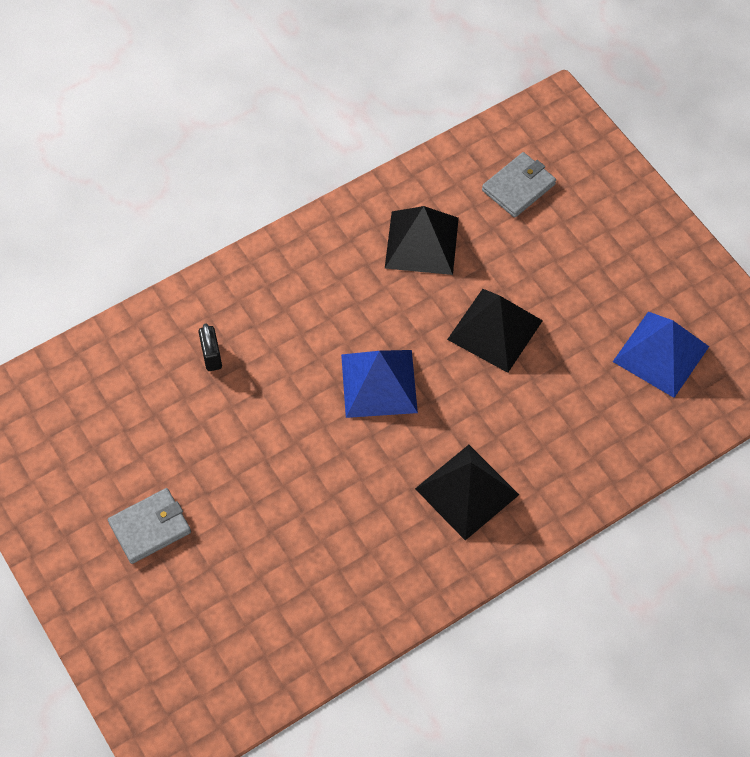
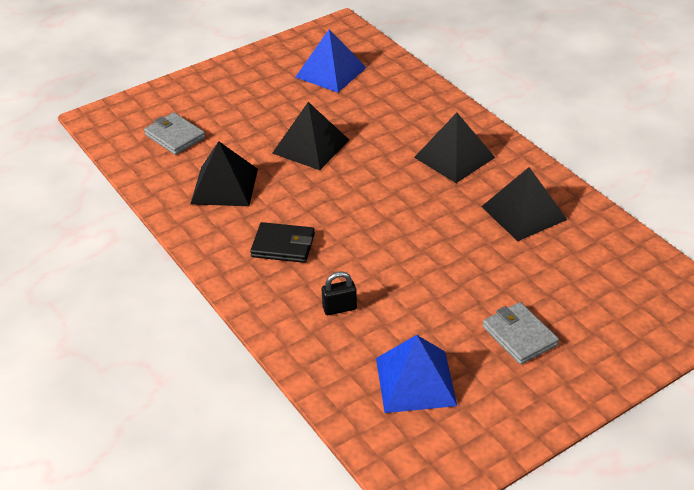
camera: 90 degrees left, 20 degrees down
(315, 303) = (283, 245): none -> black wallet
(352, 560) = (524, 213): none -> black pyramid
(379, 383) = (362, 205): blue pyramid -> blue pyramid (415, 381)

